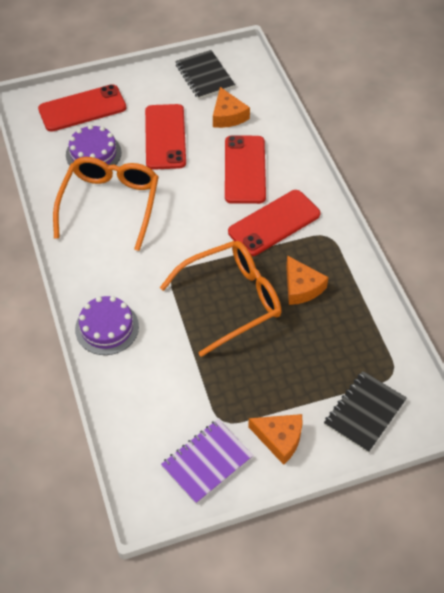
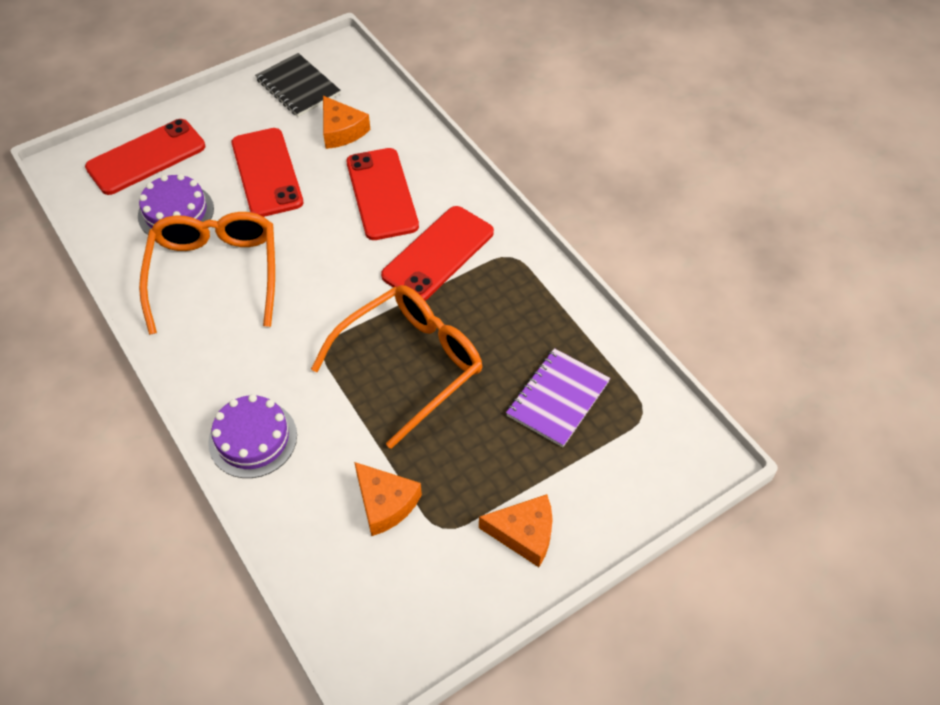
camera: 15 degrees left, 0 degrees up
(207, 462) = (437, 589): purple notebook -> purple notebook (557, 398)
(301, 287) = (496, 328): orange cheese -> orange cheese (385, 503)
(364, 412) = (622, 472): black notebook -> none

